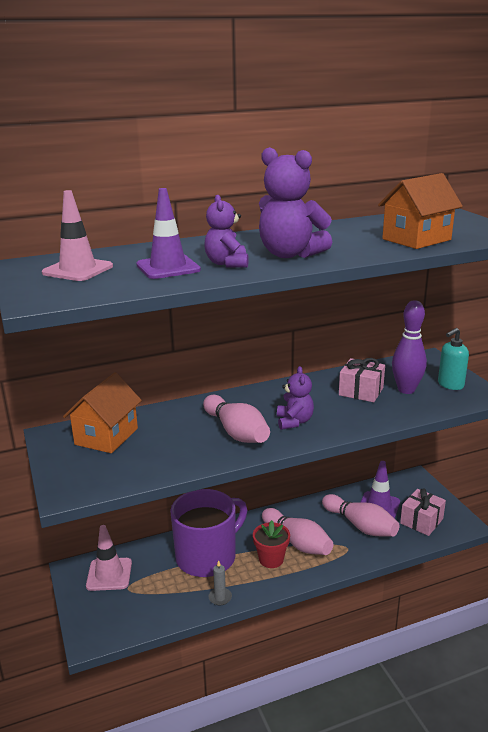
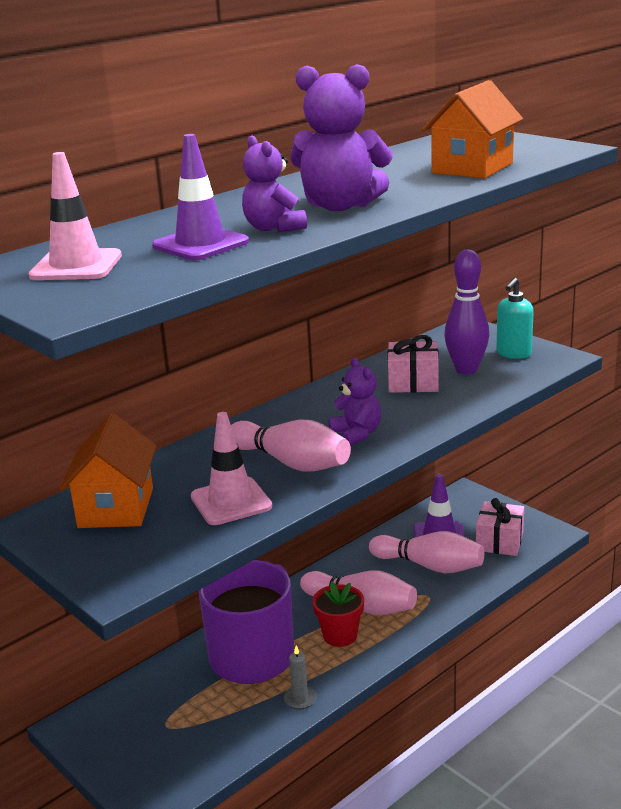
camera: 20 degrees left, 0 degrees up
(109, 574) = (128, 716): pink traffic cone -> pink traffic cone (231, 501)

